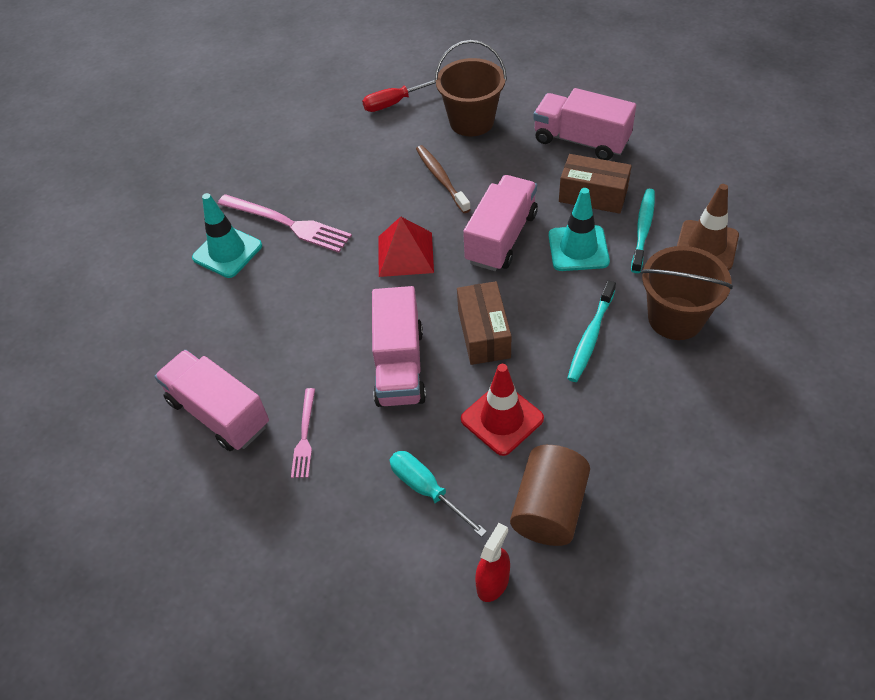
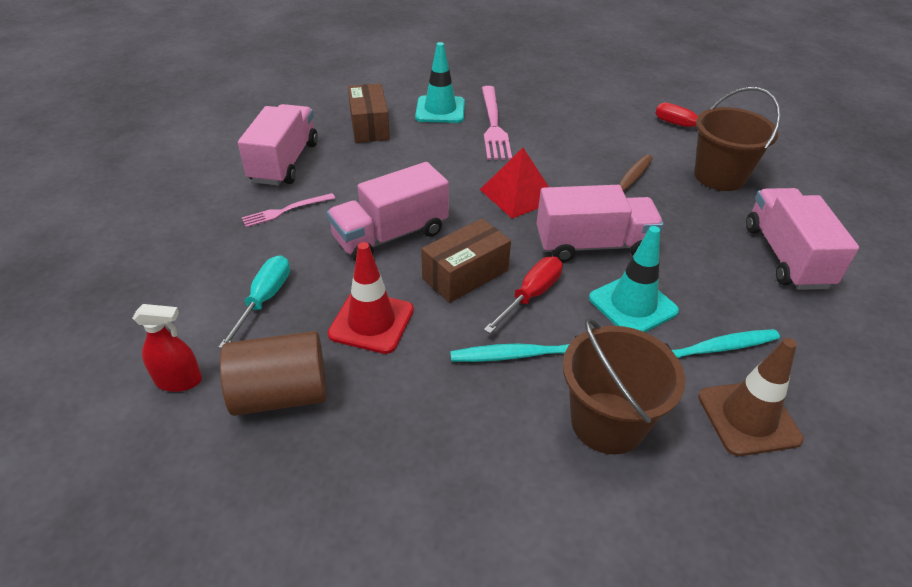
camera: 55 degrees right, 10 degrees down
(533, 302) = (531, 295): none -> red screwdriver
(593, 195) = (718, 291): brown box -> brown box (369, 126)

